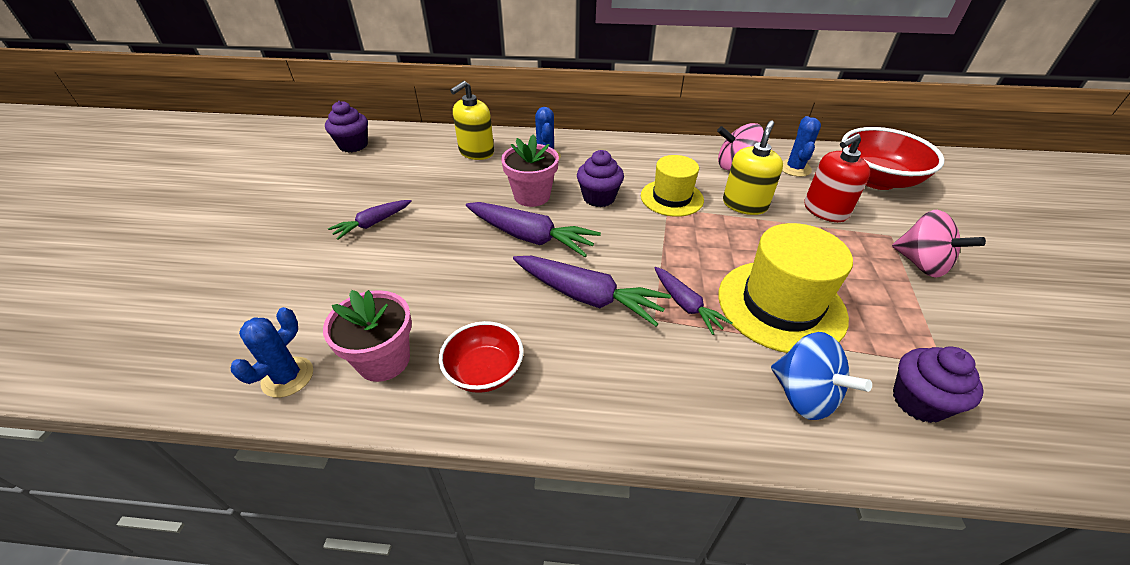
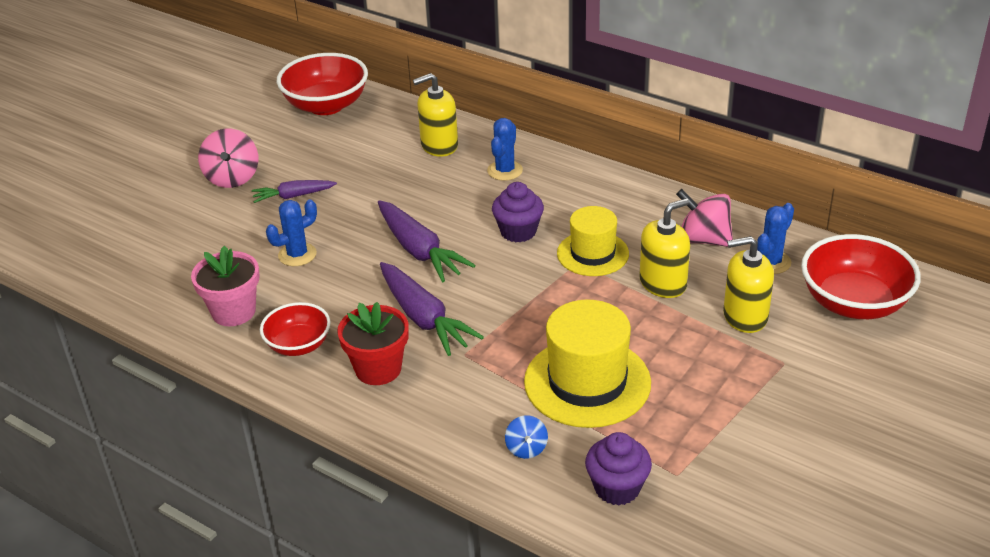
camera: 30 degrees right, 5 degrees down
(288, 377) = (164, 300): blue cactus -> blue cactus (297, 255)
(353, 145) = (326, 105): purple cupcake -> red bowl
(532, 196) = (454, 210): pink flower pot -> none
(589, 366) = (378, 369): none -> red flower pot
(686, 305) = (501, 353): purple carrot -> none
(803, 395) = (526, 448): blue spinning top -> blue spinning top, size x0.56
(825, 210) = (745, 316): red soap dispenser -> yellow soap dispenser
(921, 264) = (778, 397): pink spinning top -> pink spinning top (232, 178)

